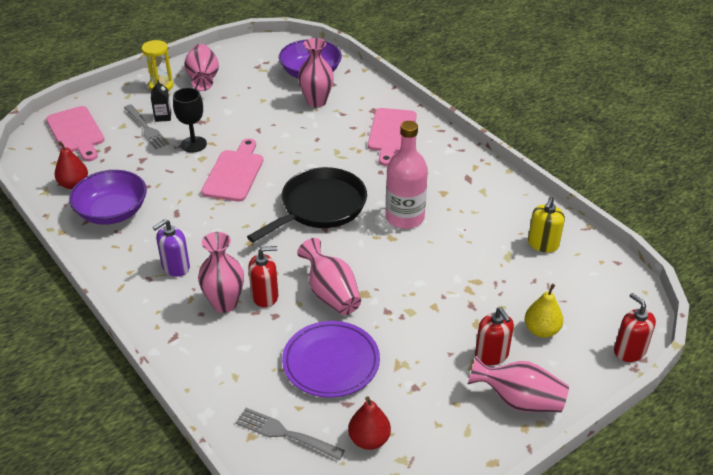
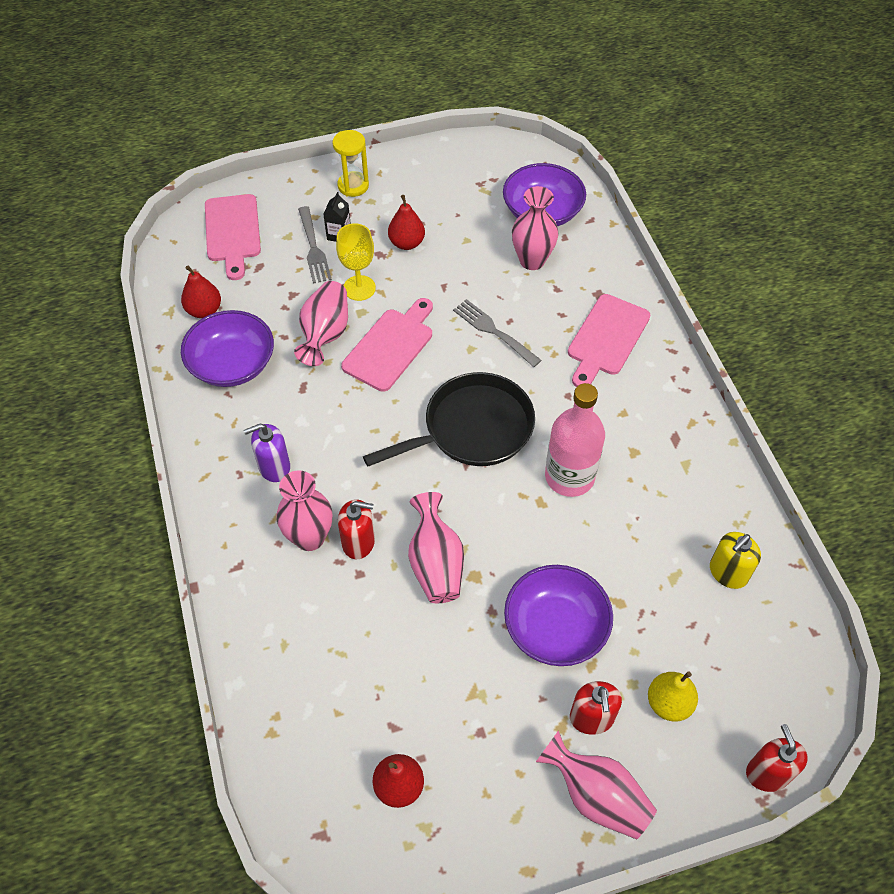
camera: 20 degrees right, 15 degrees up
(193, 144) = (359, 288): black goblet -> yellow goblet
(203, 79) = (407, 187): pink vase -> pink vase (325, 334)
(218, 111) = (406, 243): none -> red pear
(286, 434) = (310, 744): grey fork -> grey fork (494, 332)
(331, 362) = (397, 663): purple plate -> none
(438, 308) = (555, 627): none -> purple bowl

